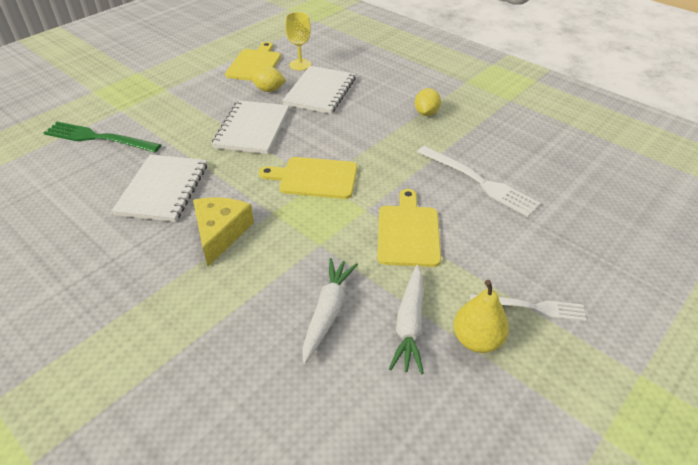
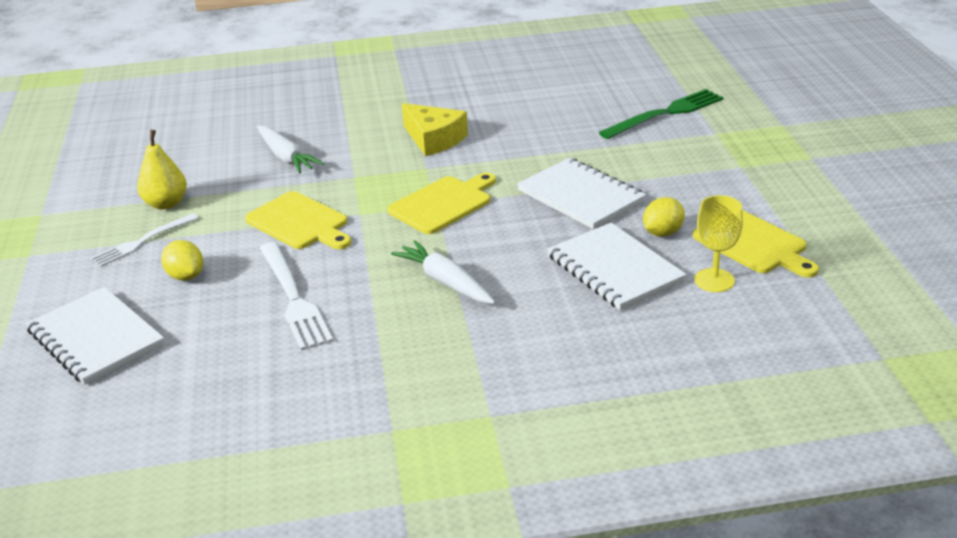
camera: 130 degrees right, 10 degrees down
(163, 189) = (531, 128): white notebook -> white notebook (96, 338)
(410, 324) = (223, 184): white carrot -> white carrot (445, 282)
(426, 113) = (460, 330): yellow lemon -> yellow lemon (186, 276)
(479, 182) = (293, 298): white fork -> white fork turned 105 degrees counterclockwise

